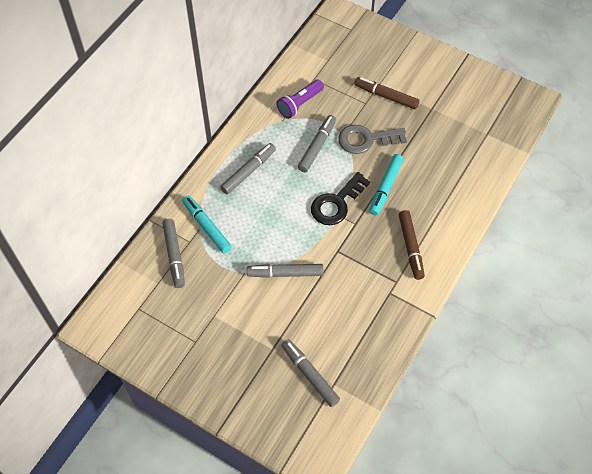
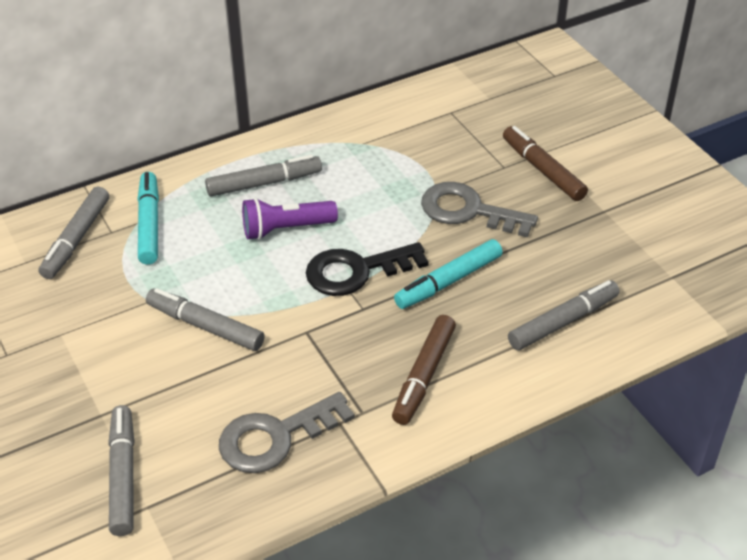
camera: 30 degrees right, 15 degrees down
(300, 104) = (405, 133): purple flashlight -> purple flashlight (286, 229)
(317, 146) = (387, 191): grey marker -> grey marker (563, 322)
(366, 316) = (275, 437): none -> grey key

